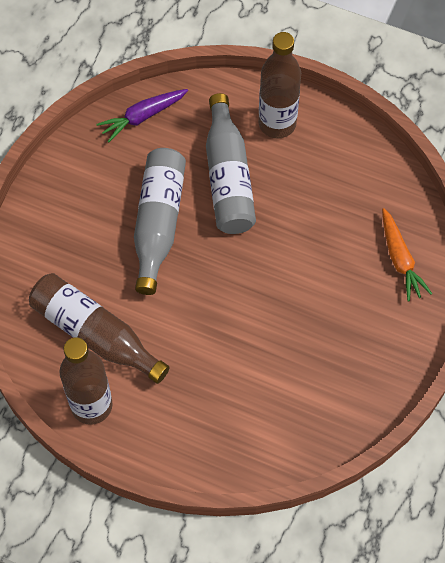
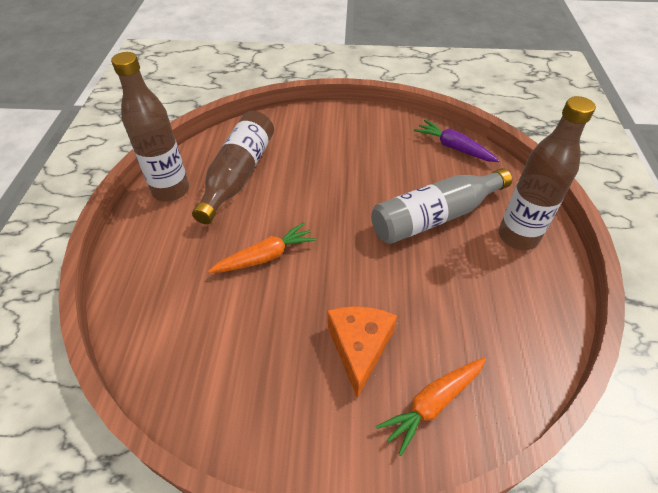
camera: 70 degrees right, 15 degrees down
(158, 223) = (360, 184): grey bottle -> none
(219, 336) = (265, 256): none -> orange carrot
(339, 291) = (359, 348): none -> orange cheese

